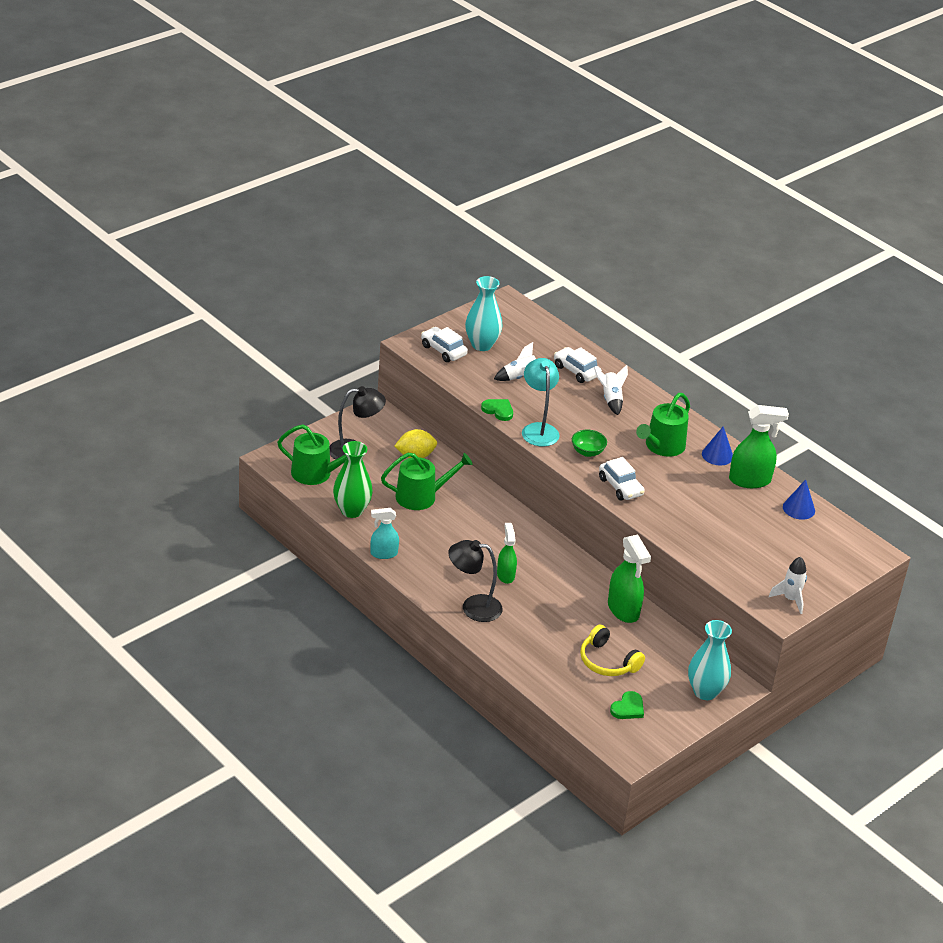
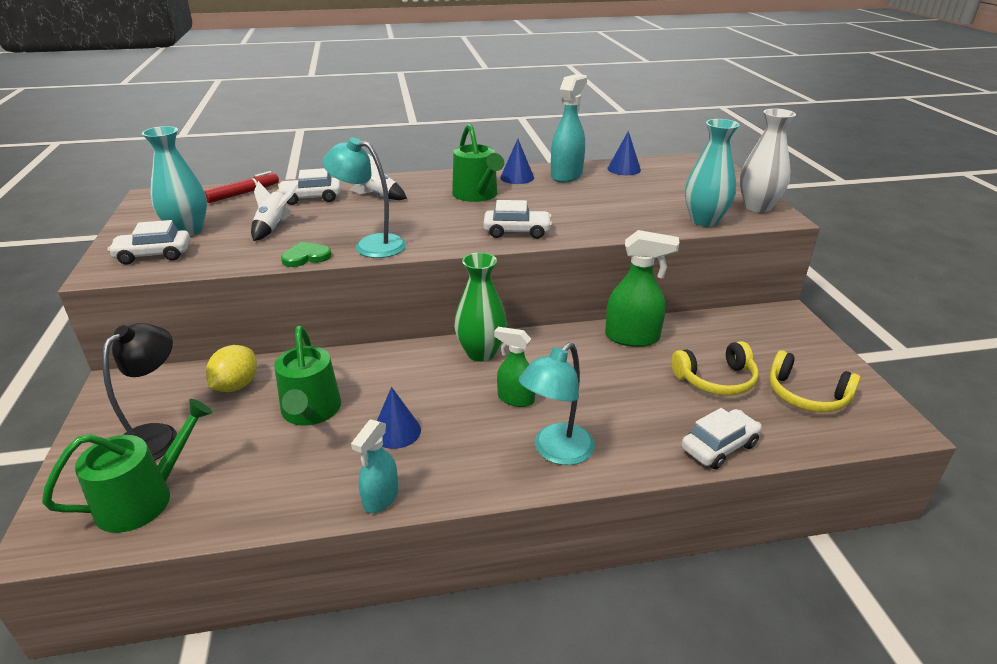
camera: 55 degrees left, 5 degrees down
(351, 510) = (261, 493): green vase -> green vase (481, 353)
(421, 496) = (310, 411): green watering can -> green watering can turned 150 degrees clockwise
(435, 537) = (396, 431): none -> blue cone
(473, 607) = (556, 452): black lamp -> turquoise lamp
(536, 674) = (719, 447): none -> white car
(551, 337) = (243, 193): none -> red marker
(587, 452) = (442, 231): green bowl -> none
(628, 708) = (806, 395): green heart -> yellow headphones
(705, 692) = (790, 334): turquoise vase -> turquoise vase (704, 220)
(750, 480) = (566, 175): green spray bottle -> turquoise spray bottle
(790, 599) = (757, 207): white rocket -> white vase

